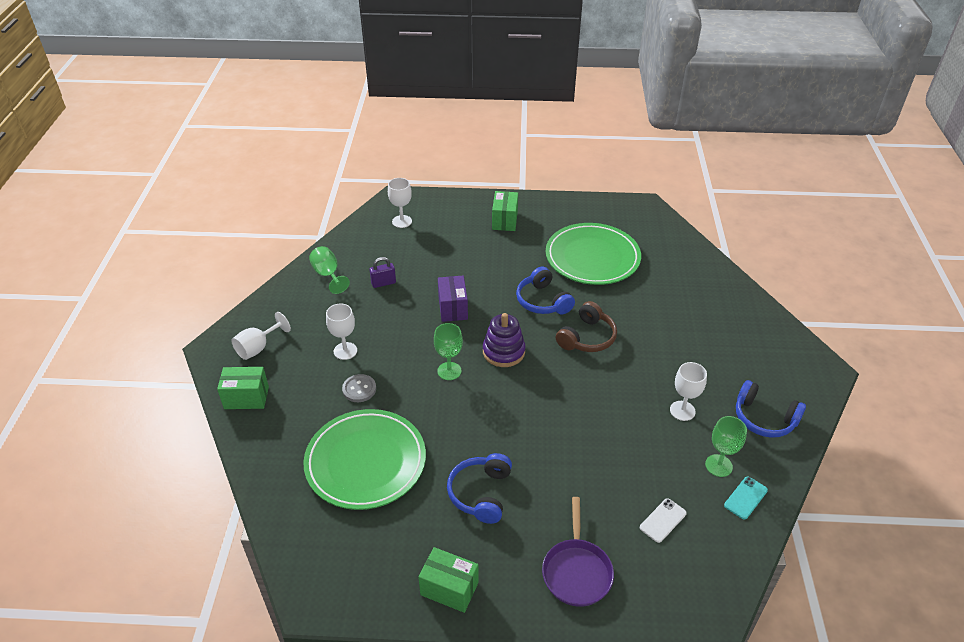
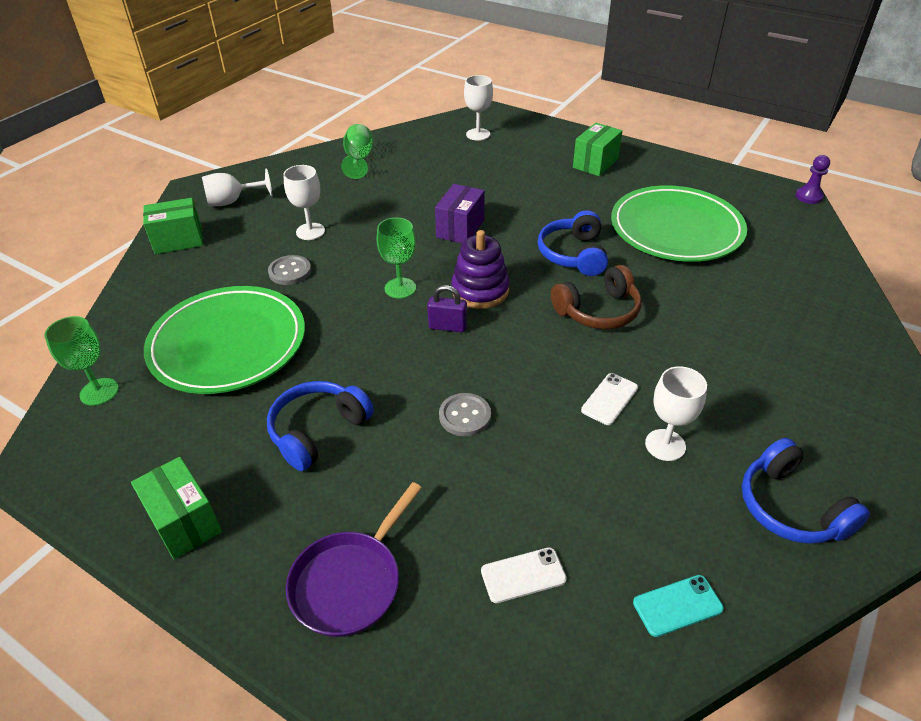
camera: 30 degrees right, 0 degrees up
(246, 398) = (178, 240): green box -> green box turned 45 degrees counterclockwise
(383, 283) = (407, 183): purple padlock -> purple padlock (447, 327)
(561, 443) = (465, 416): none -> grey button
(634, 395) = (609, 399): none -> white phone
(654, 204) = (808, 197): none -> purple pawn
(718, 465) = (667, 540): green goblet -> green goblet (99, 392)

